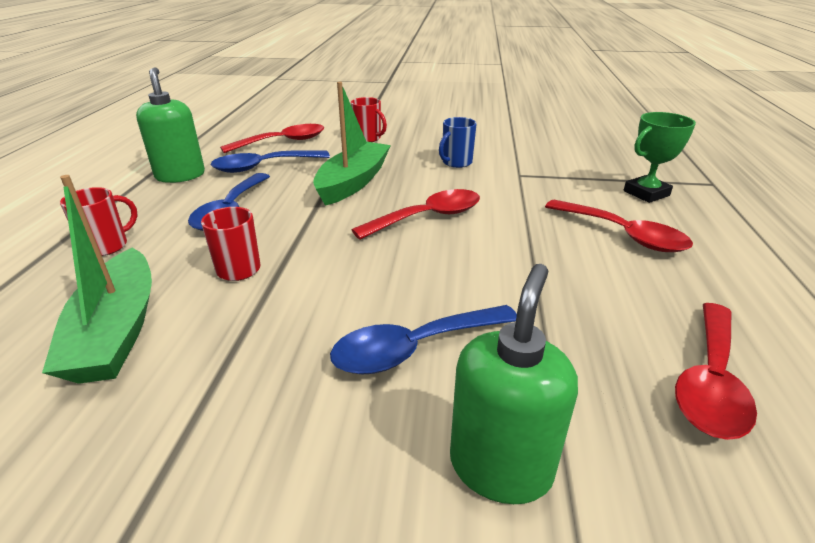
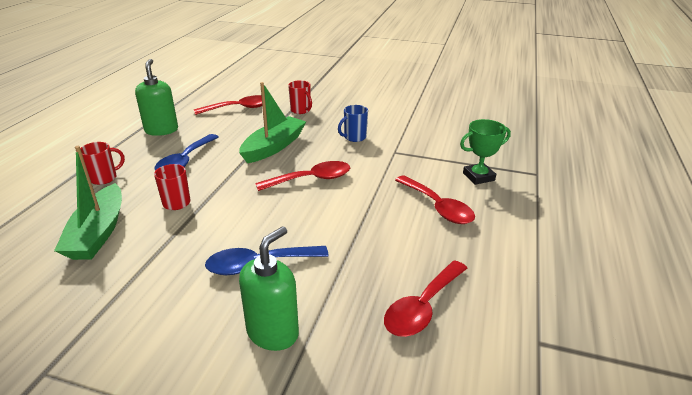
camera: 10 degrees right, 0 degrees up
(263, 167) = (218, 128): blue spoon -> none

